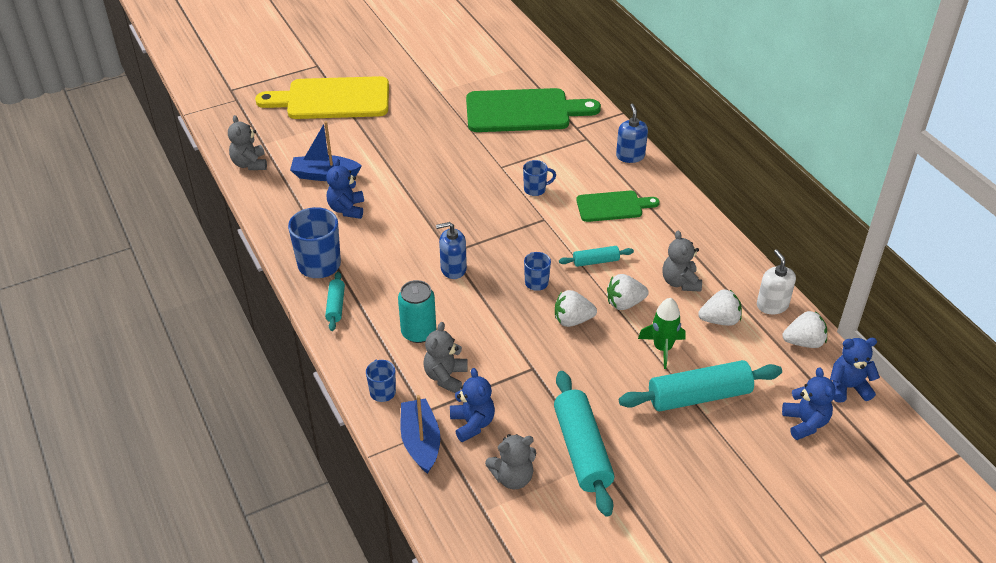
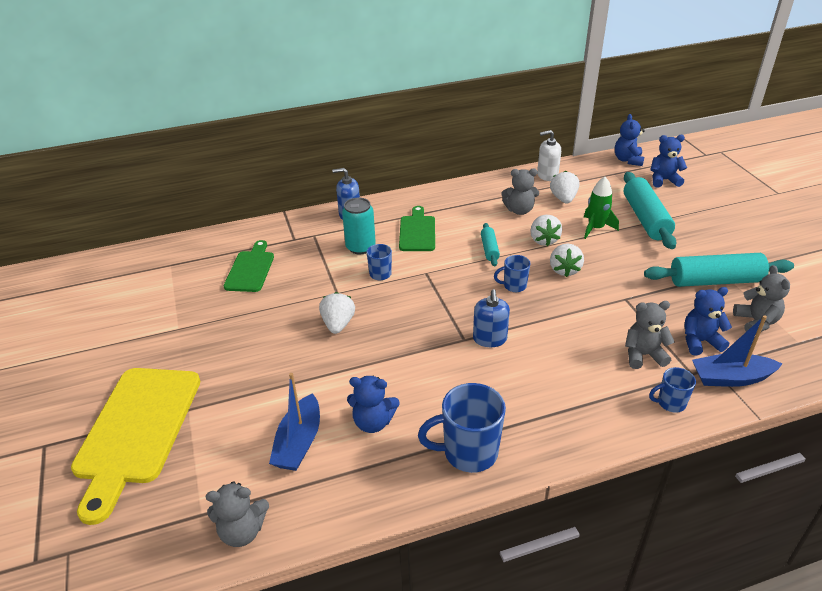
camera: 80 degrees left, 5 degrees down
(336, 306) = (543, 438): turquoise rolling pin -> none
(418, 332) = (583, 370): turquoise can -> turquoise can (360, 247)
(445, 377) = (643, 355): grey teddy bear -> grey teddy bear turned 150 degrees clockwise
(523, 111) = (250, 269): green cutting board -> green cutting board, size x0.56
(803, 342) = (585, 169): white strawberry -> white strawberry (338, 324)

